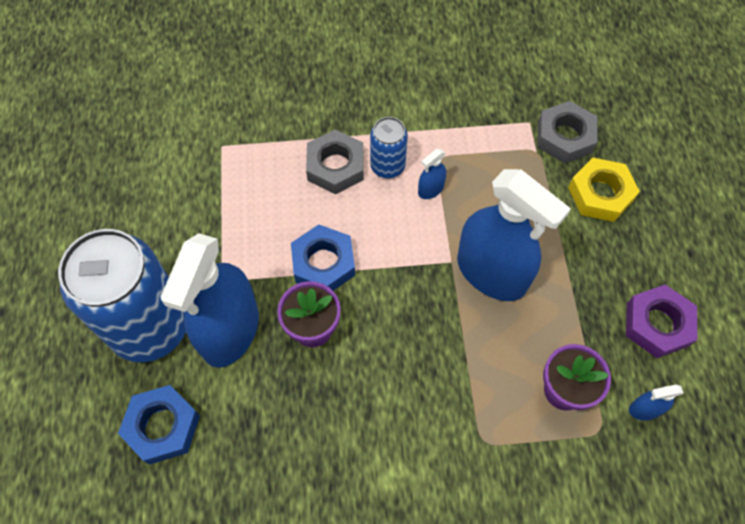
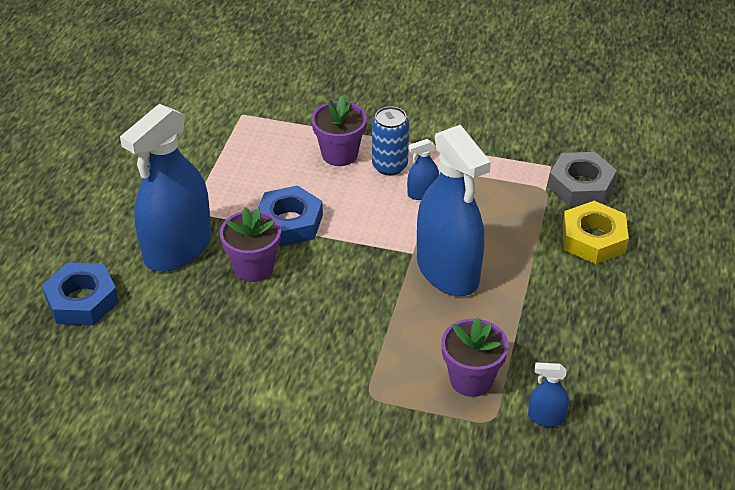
camera: 20 degrees right, 20 degrees down
(150, 327) = (109, 227): blue can -> none
(335, 166) = (339, 154): grey nut -> purple flower pot
(657, 324) = (596, 355): purple nut -> none

